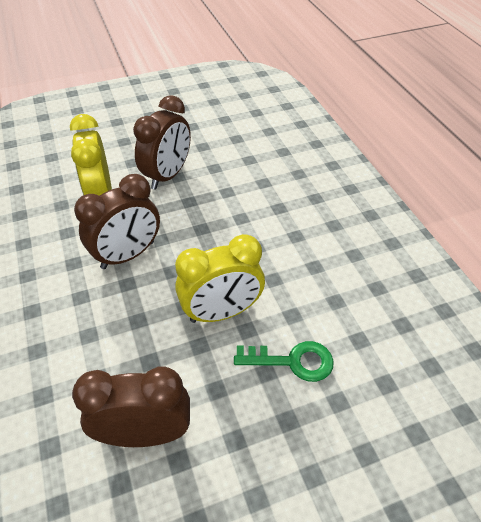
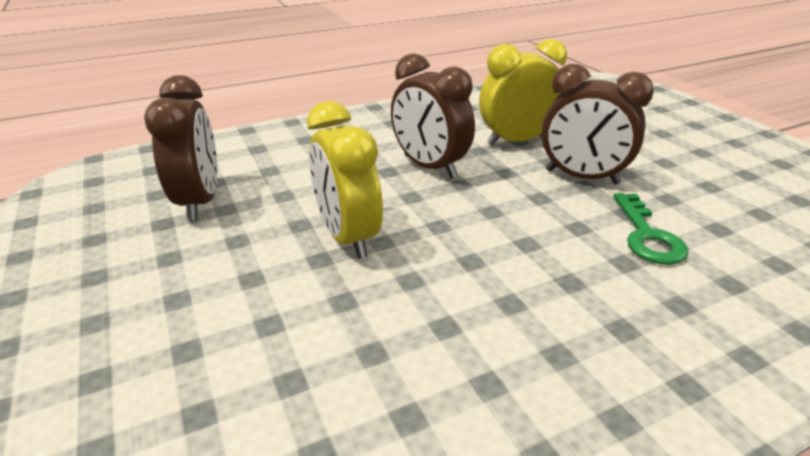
camera: 85 degrees right, 15 degrees down
(292, 361) = (263, 302): green key -> green key (647, 235)

